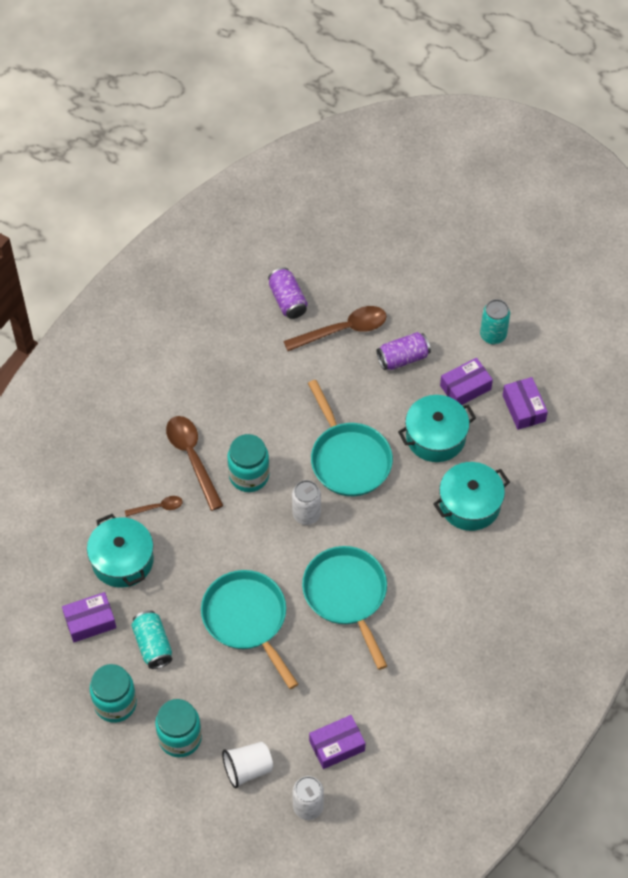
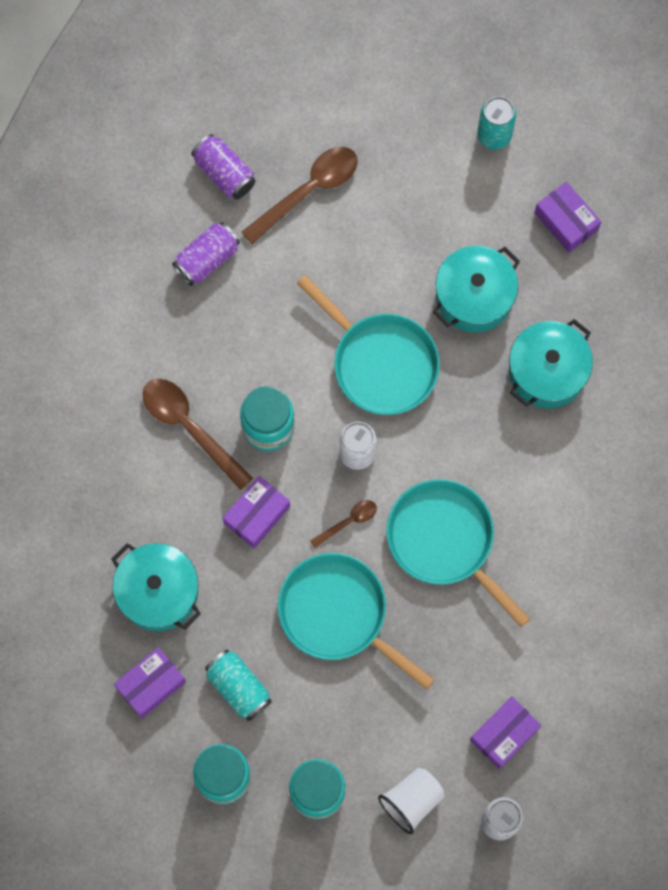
camera: 20 degrees left, 15 degrees up
(158, 507) = (174, 507): brown spoon -> brown spoon (348, 522)
(403, 358) = (396, 204): purple can -> purple can (207, 259)
(465, 387) = (486, 218): purple box -> purple box (257, 515)

